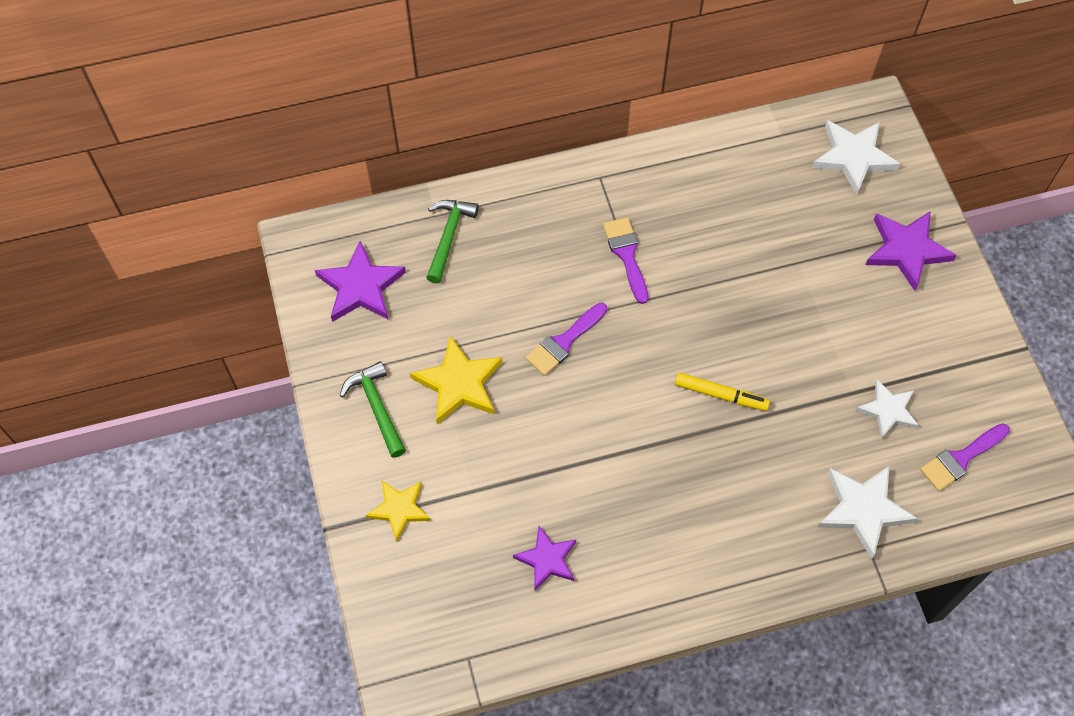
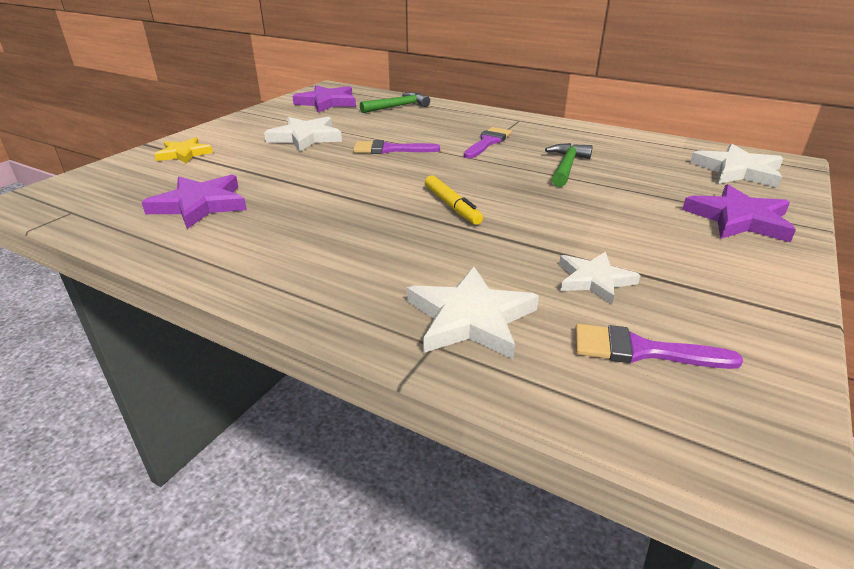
camera: 45 degrees right, 30 degrees down
(376, 407) = (253, 127): green hammer -> green hammer (566, 166)
(459, 383) = (305, 137): yellow star -> white star
(547, 559) = (200, 205): purple star -> purple star, size x1.51

